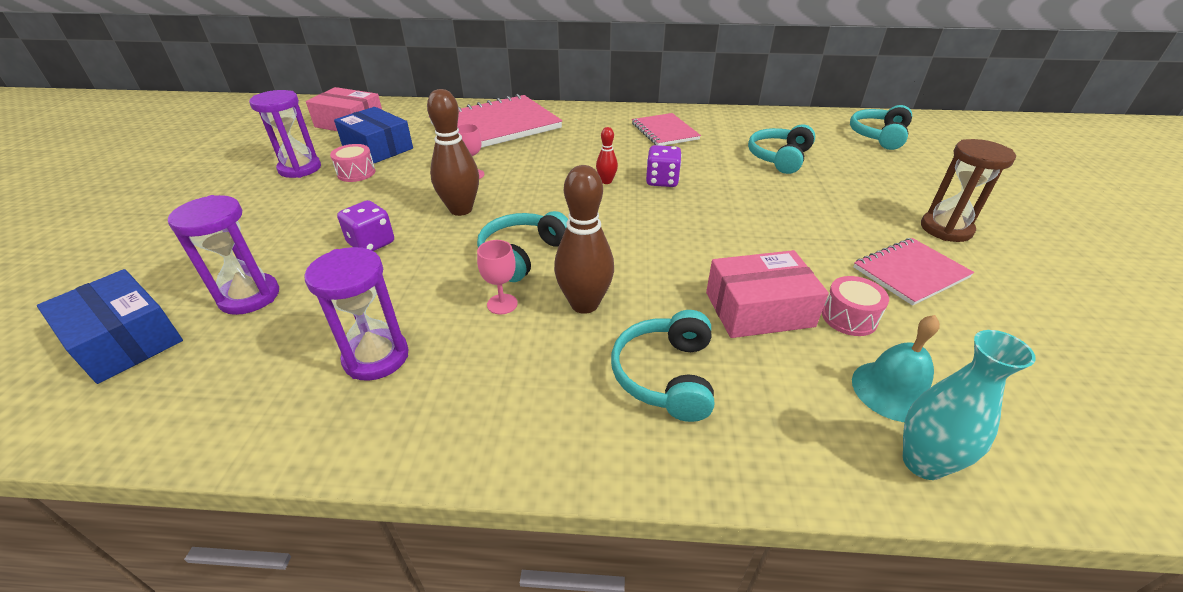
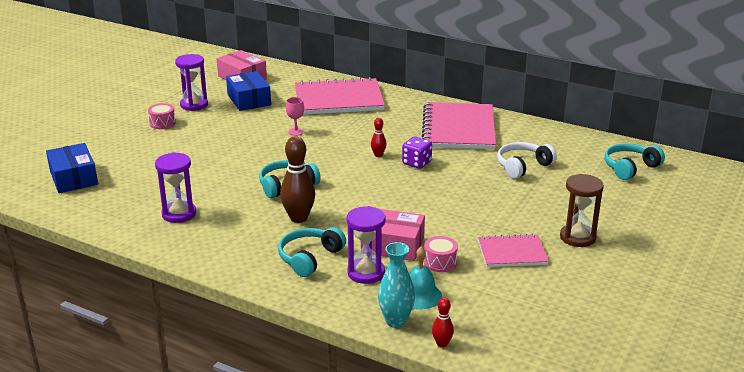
camera: 25 degrees right, 10 degrees down
(249, 296) = (135, 172): purple hourglass -> purple hourglass (366, 273)
(356, 173) = (225, 115): pink drum -> pink drum (162, 123)
(371, 243) = (209, 160): purple dice -> none
(461, 209) = (271, 152): brown bowling pin -> none
(502, 304) = (255, 207): pink goblet -> none
(664, 131) = (459, 128): pink notebook -> pink notebook, size x1.81
(779, 158) = (522, 166): turquoise headphones -> white headphones
(1041, 485) = (442, 344): none -> red bowling pin

